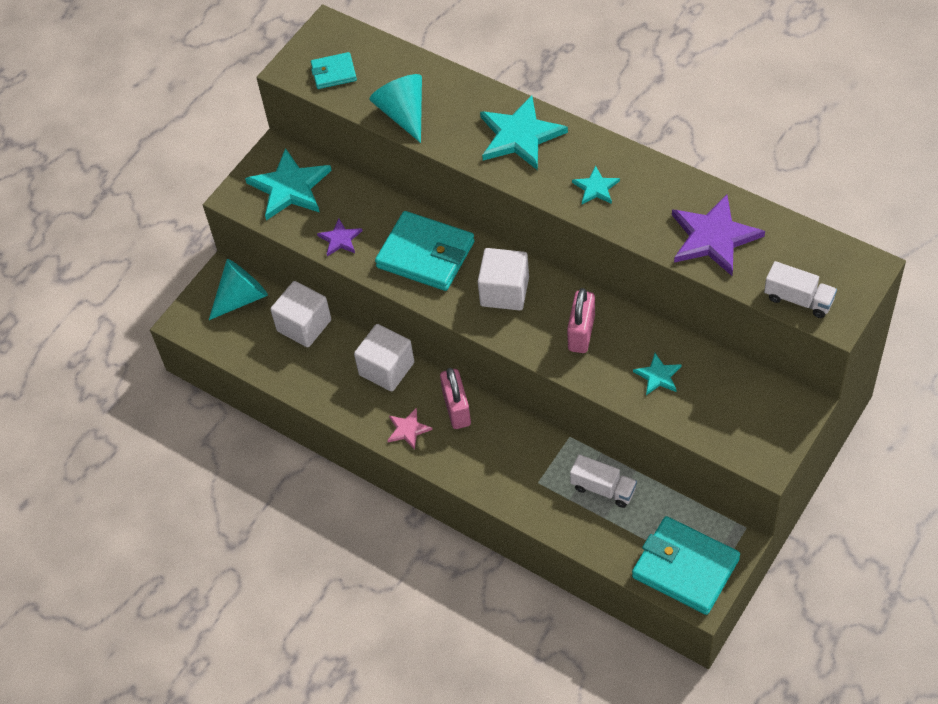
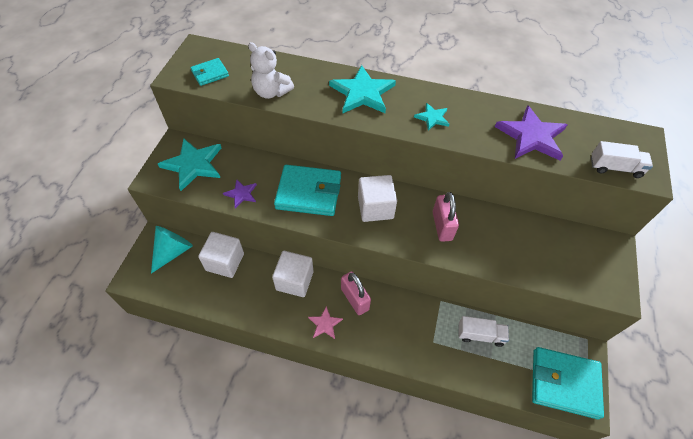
camera: 25 degrees left, 0 degrees up
(403, 114) = (271, 92): turquoise cone -> white teddy bear
(658, 376) = (509, 246): turquoise star -> none

